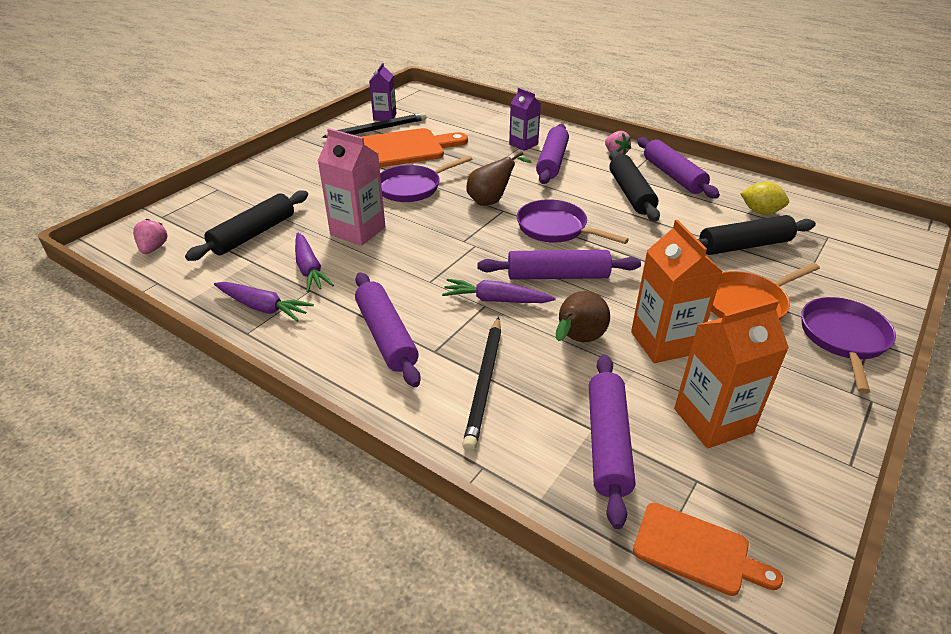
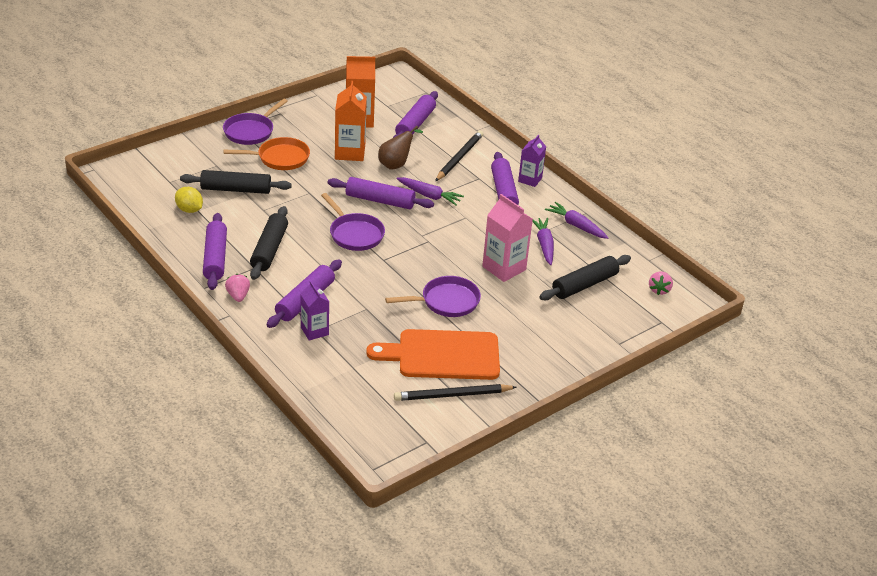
camera: 165 degrees left, 0 degrees up
(385, 117) = (438, 417): purple carton -> purple carton (530, 180)
(491, 201) = (387, 270): brown pear -> none
(697, 550) = (406, 91): orange cutting board -> none

